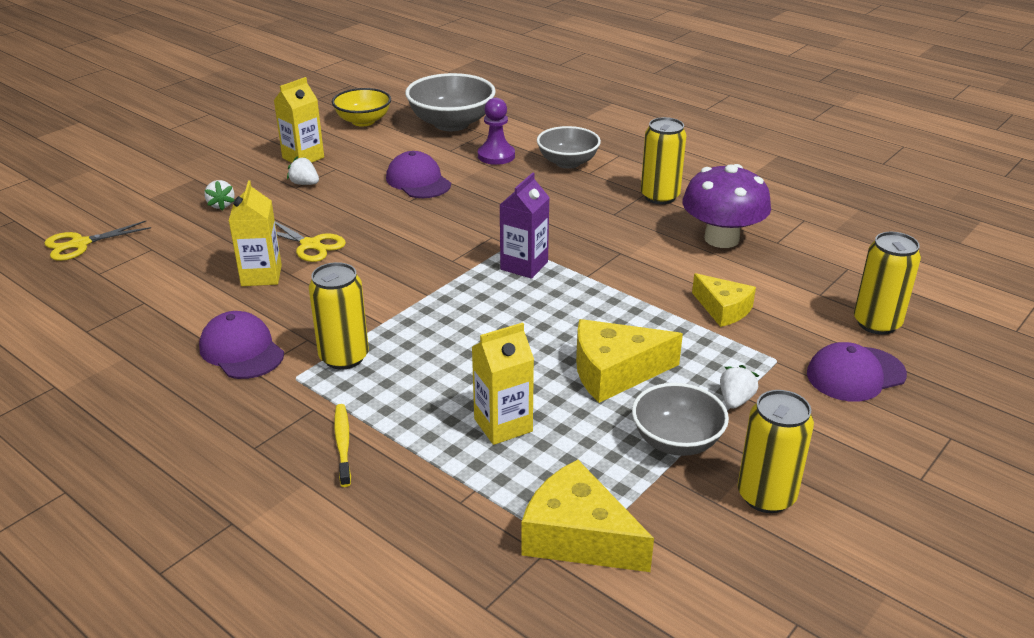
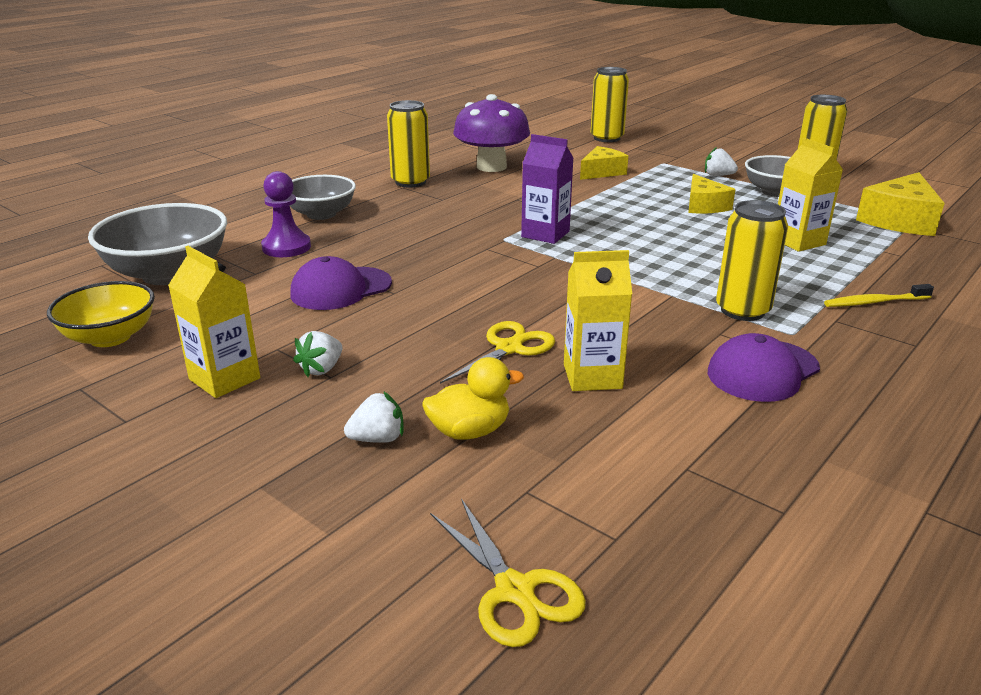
camera: 90 degrees left, 5 degrees down
(216, 231) = (469, 431): none -> yellow duck
(615, 372) = (704, 206): yellow cheese -> yellow cheese, size x0.66
(855, 374) = (670, 147): purple cap -> none

